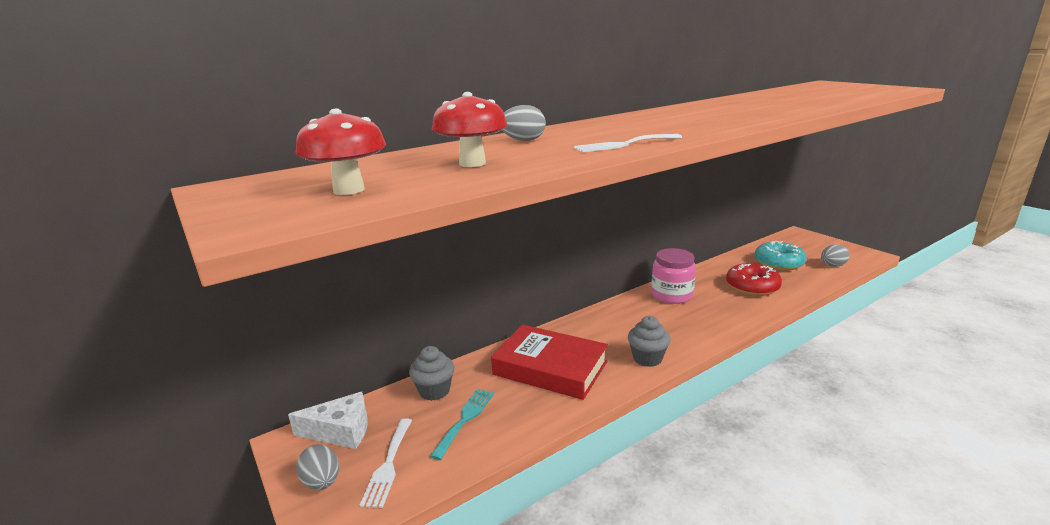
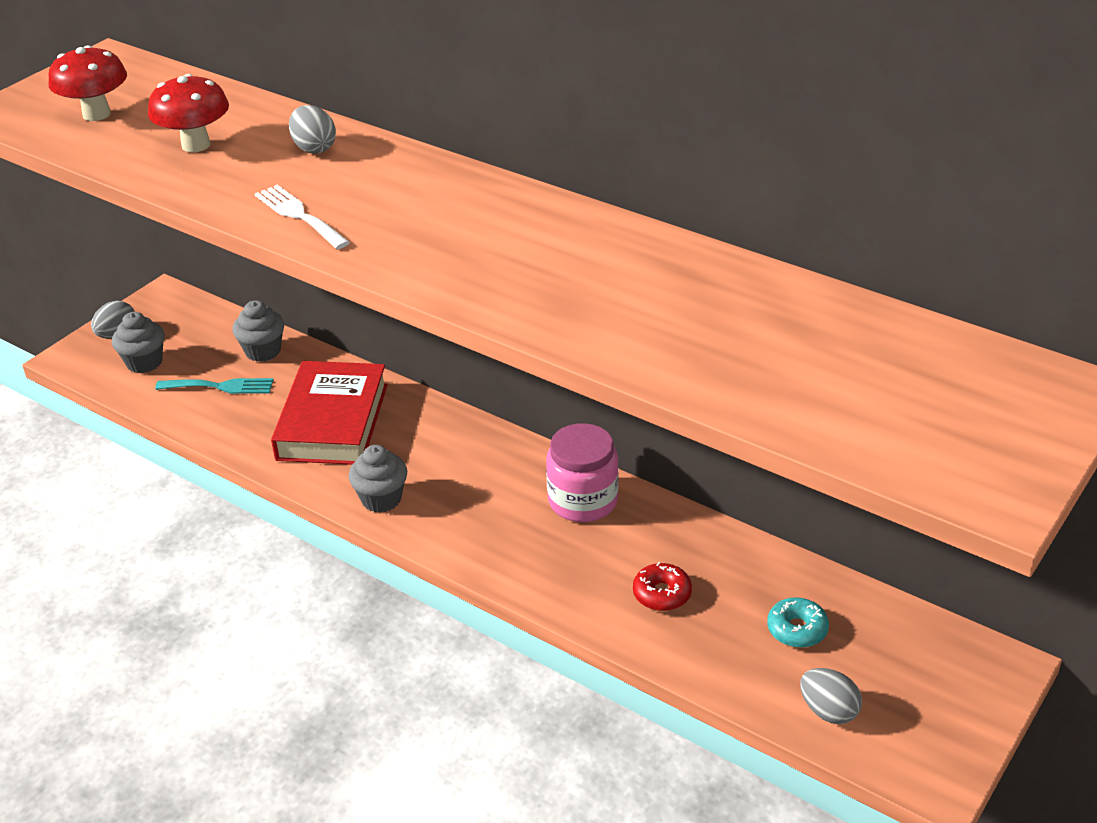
camera: 70 degrees right, 15 degrees up
(341, 431) = (184, 317): white cheese -> none
(388, 465) = (144, 362): white fork -> grey cupcake
(752, 287) = (662, 594): red donut -> red donut, size x0.61
(778, 263) = (797, 629): turquoise donut -> turquoise donut, size x0.61

